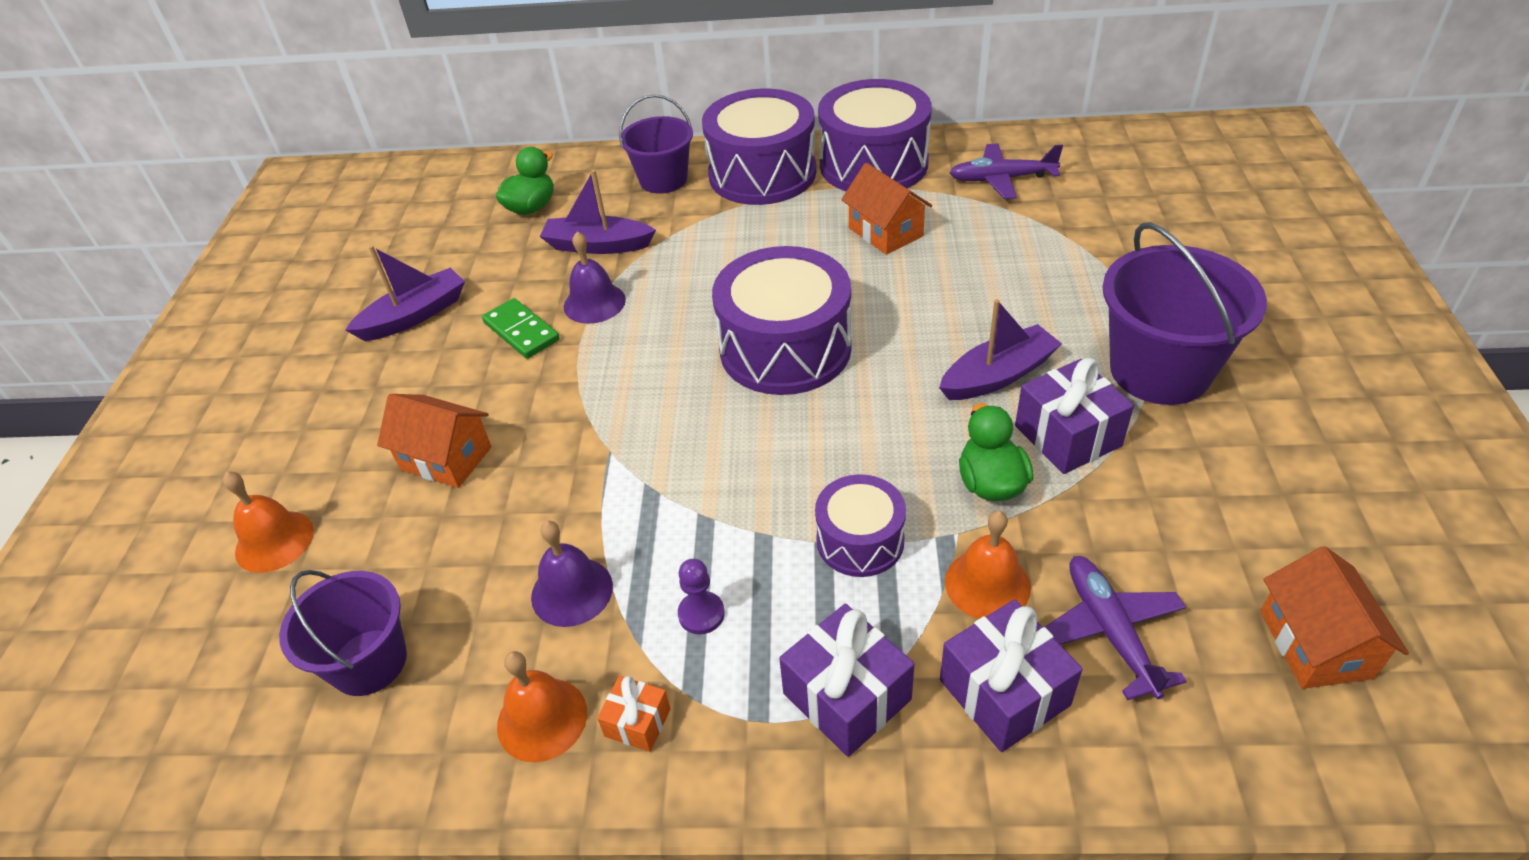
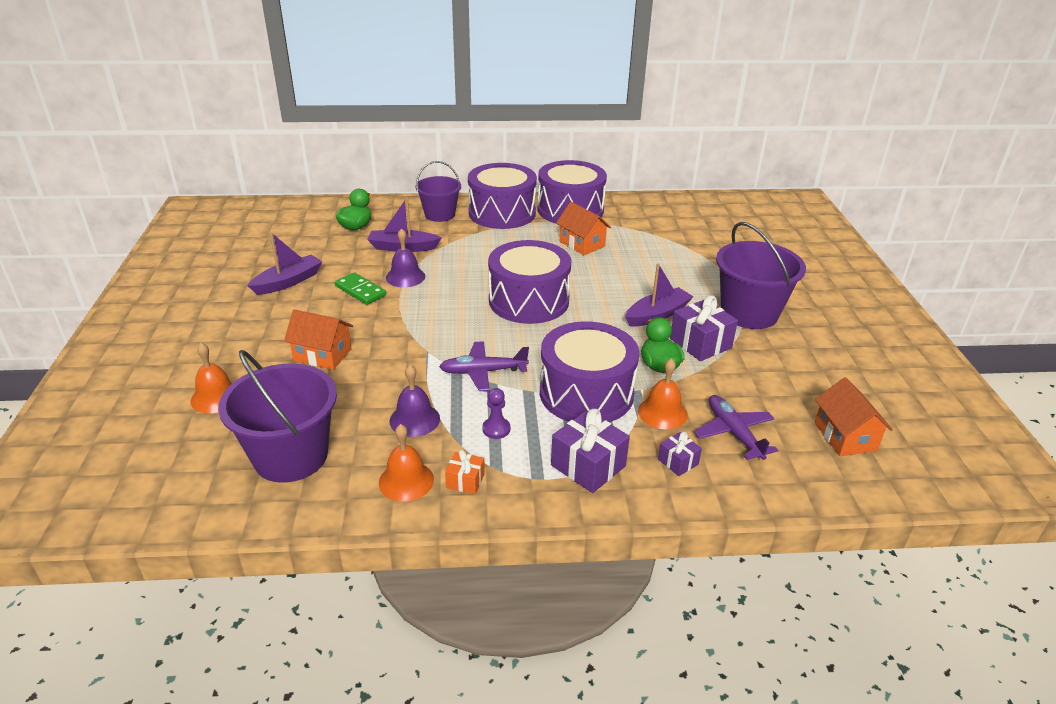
camera: 10 degrees left, 10 degrees down
(369, 662) = (291, 456): purple bucket -> purple bucket, size x1.55
(860, 540) = (586, 393): purple drum -> purple drum, size x1.82
(1002, 179) = (648, 219): purple plane -> purple plane (483, 372)
(1004, 692) = (678, 462): purple gift -> purple gift, size x0.55

